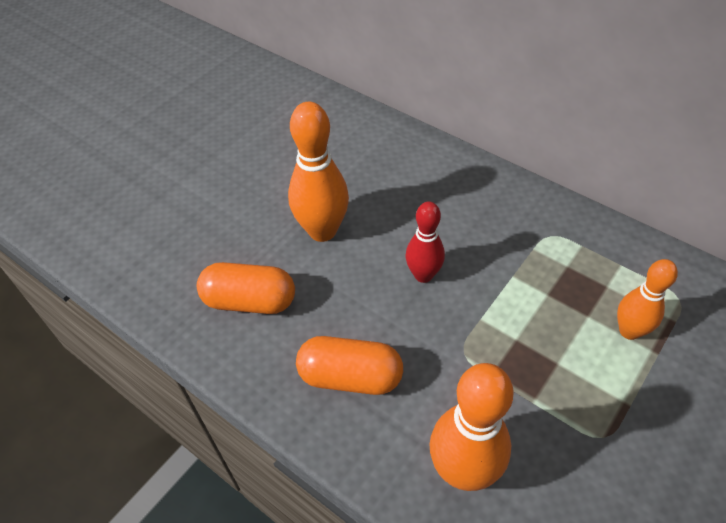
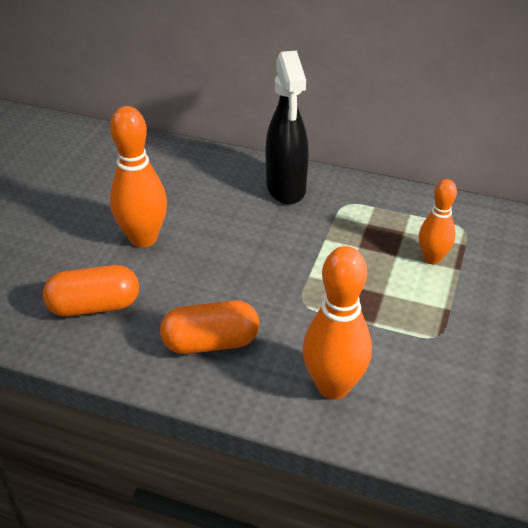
camera: 20 degrees left, 10 degrees down
(423, 275) = (248, 254): red bowling pin -> none
(489, 201) = (286, 189): none -> black spray bottle

